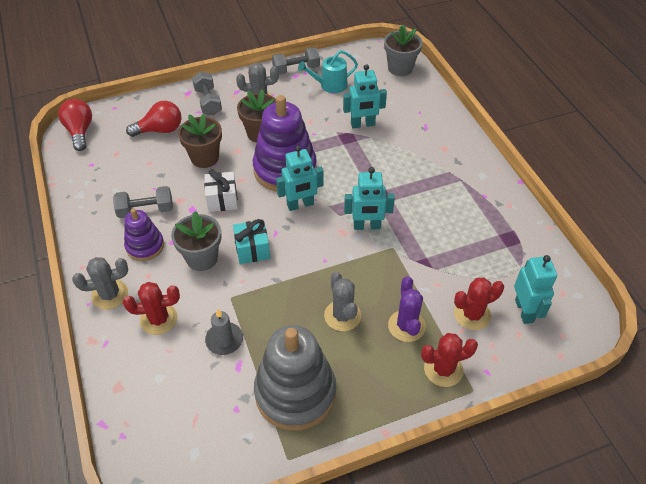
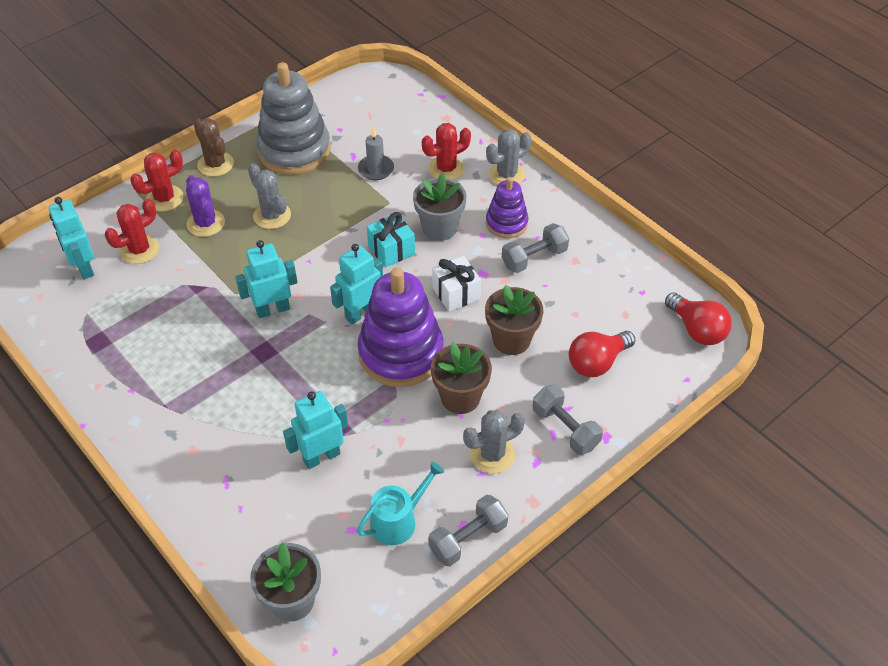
camera: 160 degrees right, 0 degrees up
(383, 400) = (215, 164): none -> brown cactus

